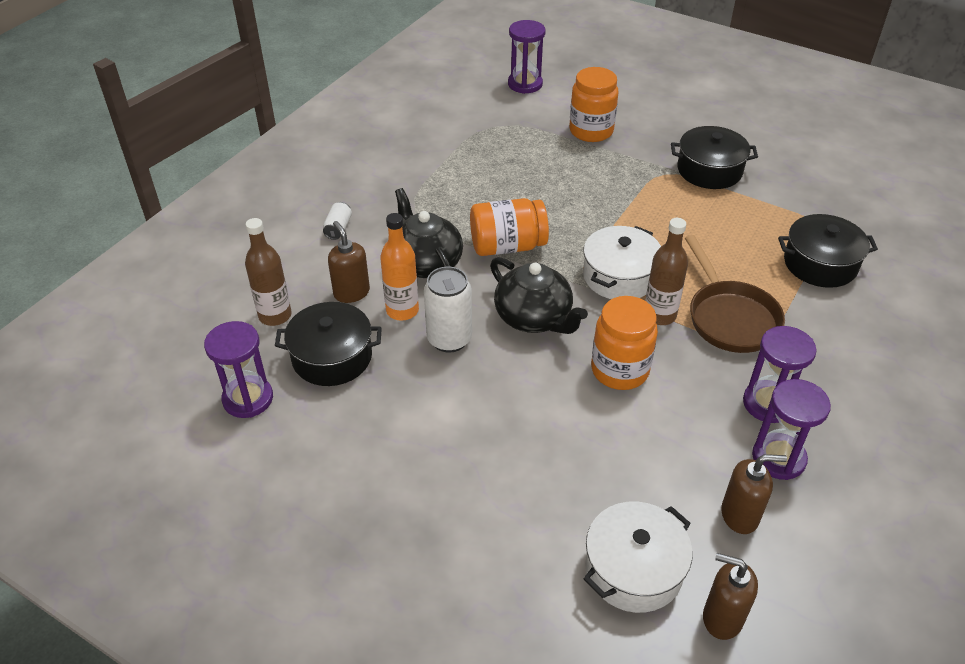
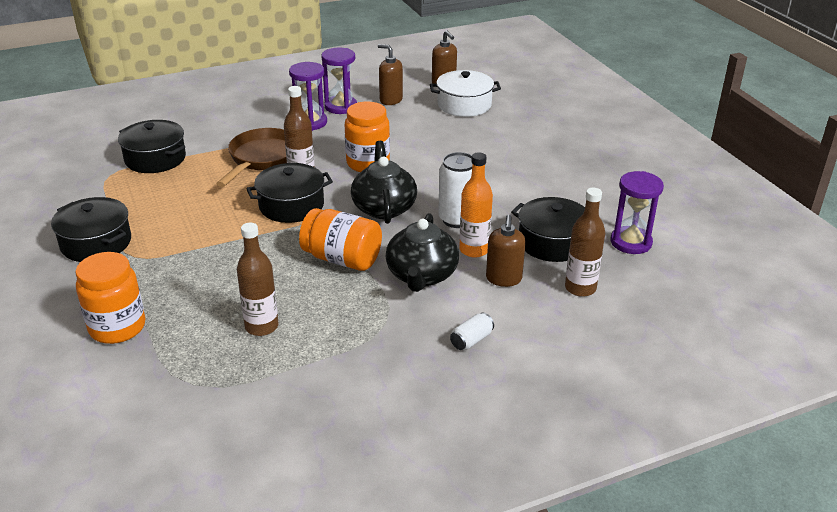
camera: 145 degrees left, 10 degrees down
(500, 171) = (261, 326): none -> brown bottle
(525, 84) = (77, 429): purple hourglass -> none
(619, 276) = (291, 205): white pot -> black pot

